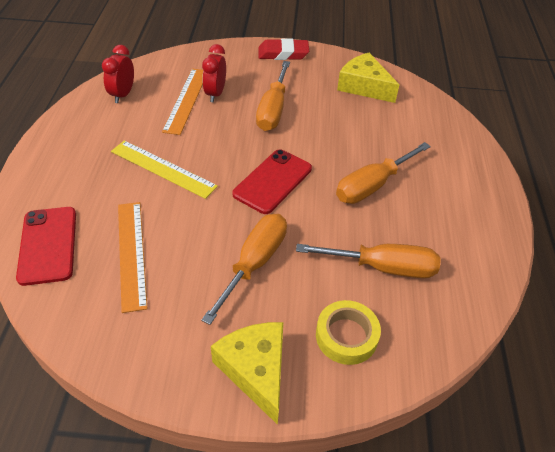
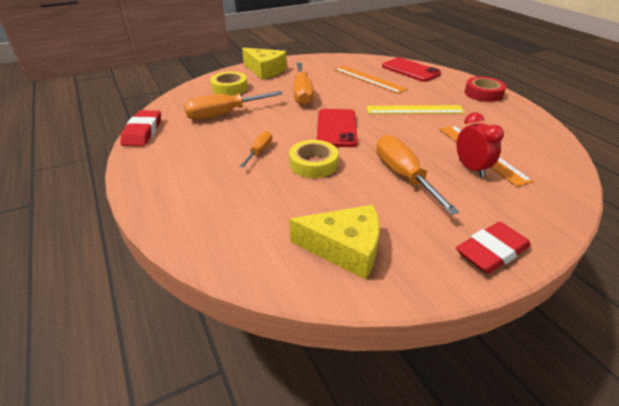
camera: 150 degrees right, 10 degrees down
(53, 156) = (483, 93): none -> red tape
(123, 95) = (529, 137): red clock -> none
(333, 150) = (313, 164): none -> yellow tape
(372, 185) = (259, 151): orange screwdriver -> orange screwdriver, size x0.54
(494, 277) = (143, 132): none -> red eraser

